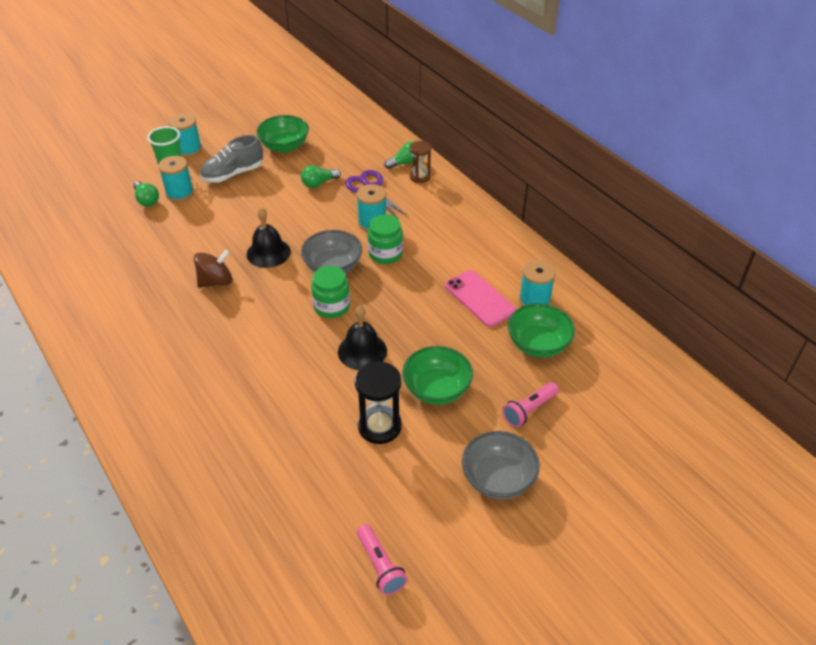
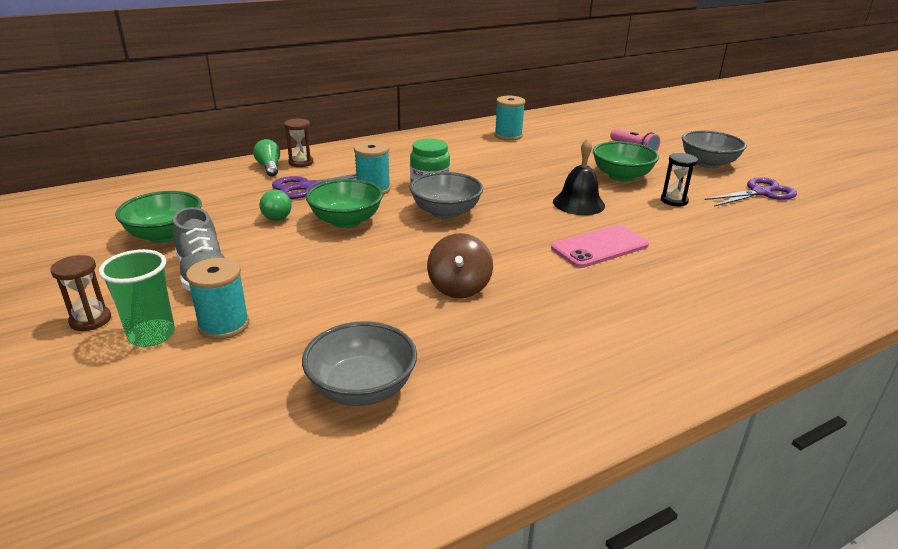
camera: 85 degrees left, 15 degrees down
(116, 252) = (362, 389): none -> grey bowl
(147, 200) = (220, 361): green light bulb -> none
(188, 149) = (90, 320): turquoise spool -> brown hourglass
(216, 281) = (459, 287): brown spinning top -> brown spinning top turned 150 degrees counterclockwise
(268, 252) = (407, 250): black bell -> none
(332, 306) = (512, 215): green jar -> none
(379, 426) = (674, 201): black hourglass -> black hourglass, size x0.64
(380, 565) = (821, 208): pink flashlight -> none
(414, 513) = (760, 193): none -> purple scissors
(479, 298) = (504, 153): pink phone -> pink phone (600, 247)
(538, 344) = (561, 139): green bowl -> green bowl (346, 221)

